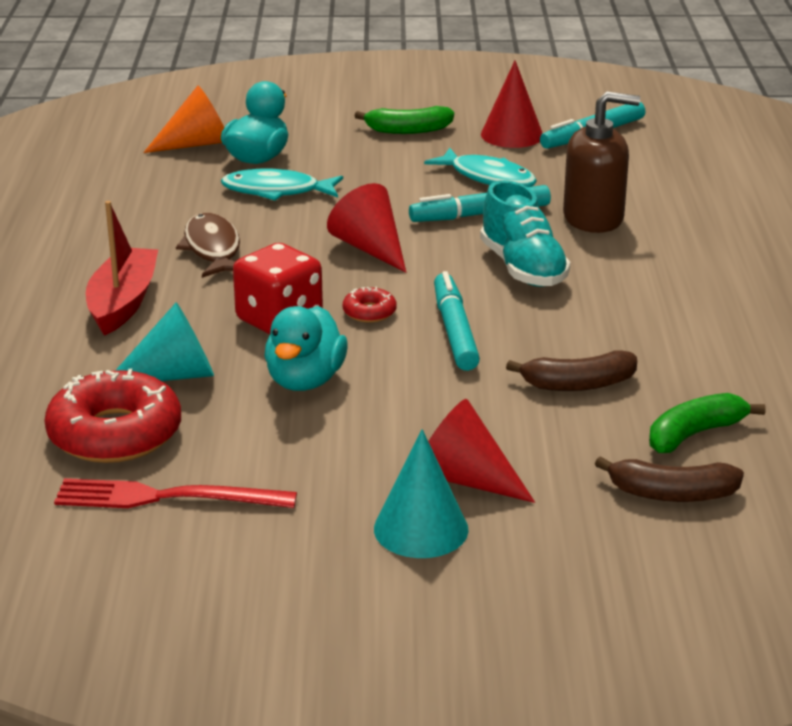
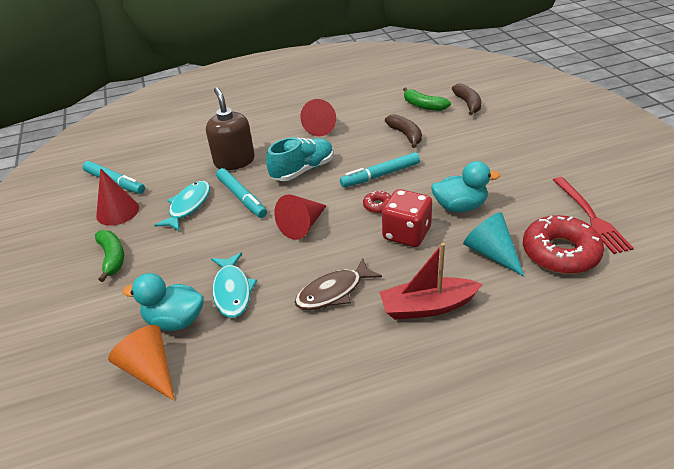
camera: 105 degrees left, 10 degrees up
(421, 529) = (542, 147): turquoise cone -> none
(464, 479) = (499, 145): red cone -> red cone (322, 126)

